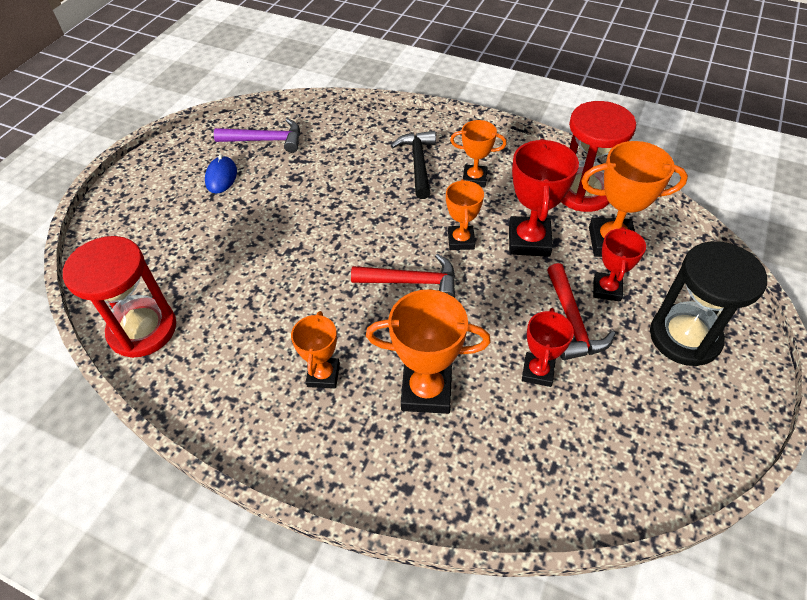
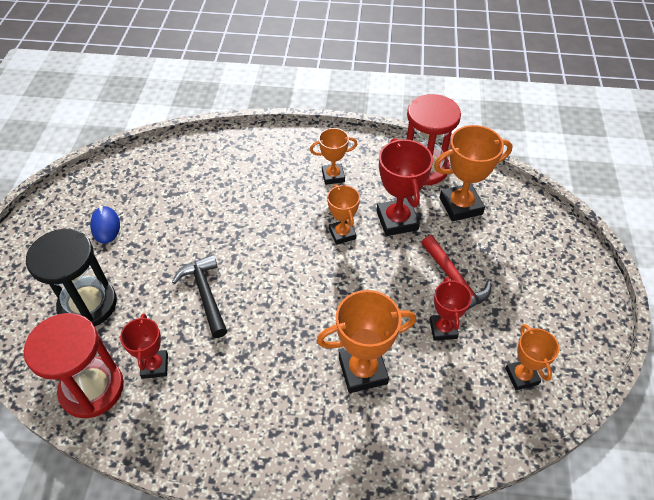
camera: 20 degrees left, 0 degrees up
(265, 140) = (133, 181): purple hammer -> none
(323, 375) = (273, 382): orange trophy -> orange trophy (521, 376)
(411, 281) = (315, 280): red hammer -> none
(418, 163) = (280, 173): black hammer -> black hammer (205, 294)
(606, 289) = (471, 246): red trophy -> red trophy (155, 366)
(684, 337) = (540, 270): black hourglass -> black hourglass (88, 305)

